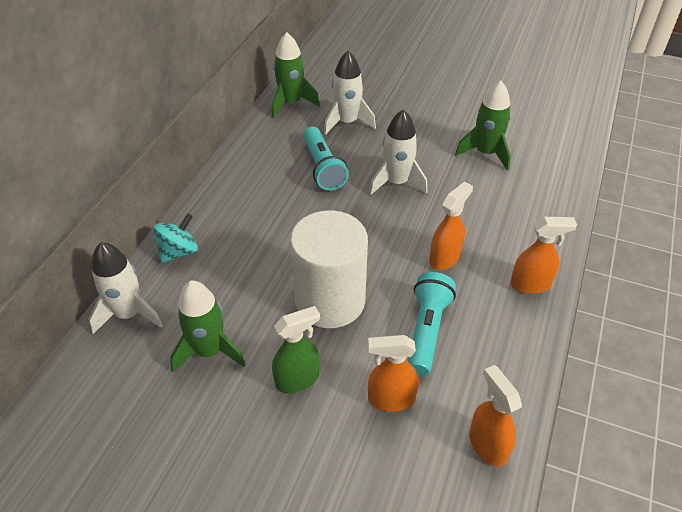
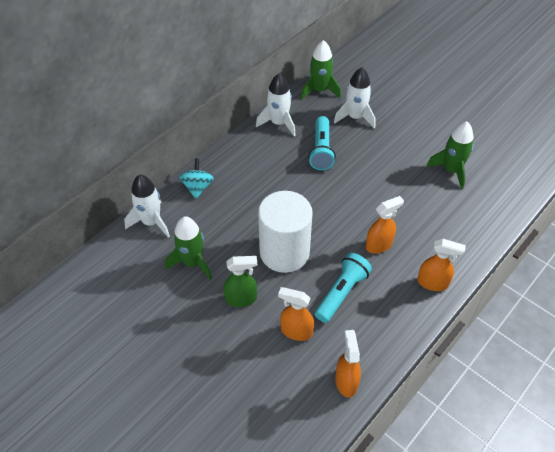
camera: 20 degrees right, 5 degrees up
(179, 251) = (197, 187): turquoise spinning top -> turquoise spinning top turned 60 degrees counterclockwise
(397, 182) = (371, 176): white rocket -> white rocket (278, 123)

